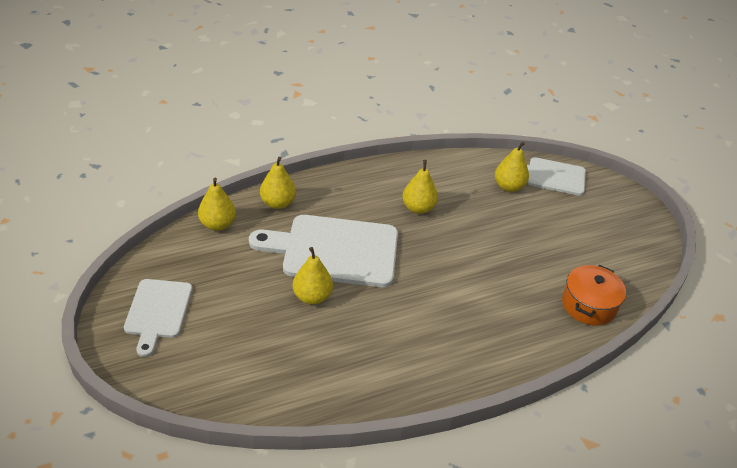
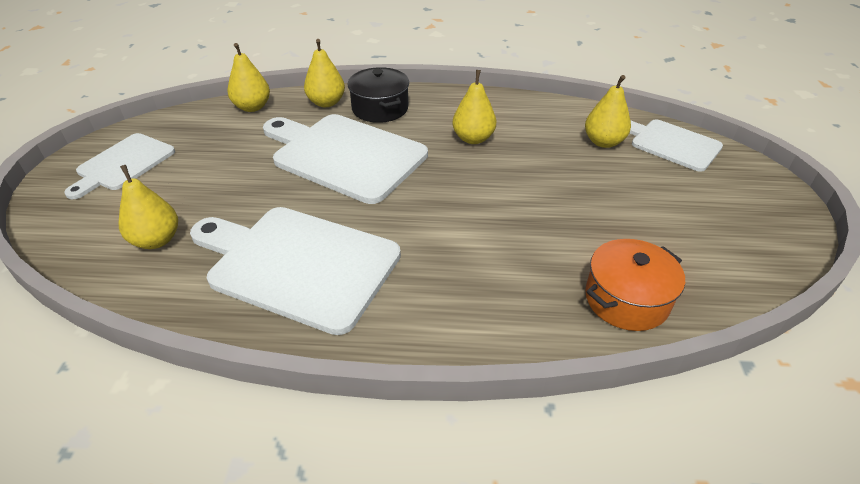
camera: 30 degrees right, 0 degrees up
(312, 297) = (280, 191): yellow pear -> yellow pear (156, 240)
(326, 198) = (380, 108): none -> black pot
(374, 350) = (297, 264): none -> white cutting board

